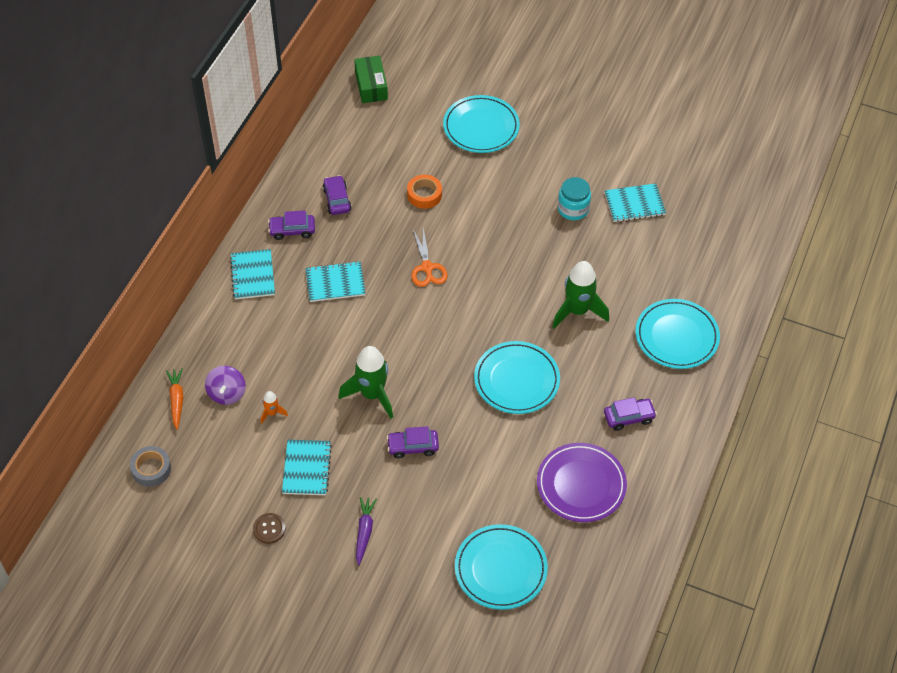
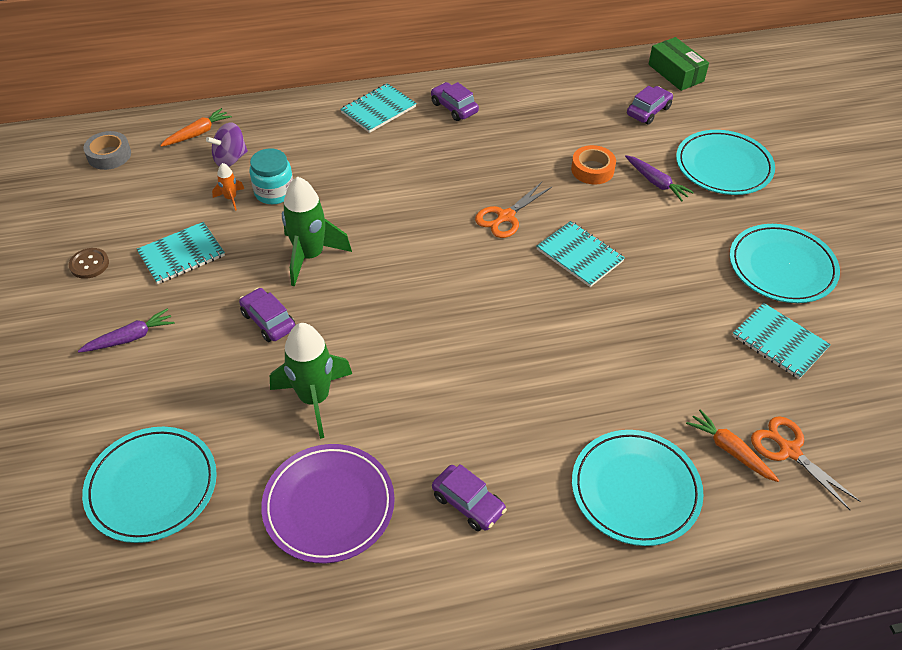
camera: 55 degrees right, 5 degrees down
(335, 283) = (422, 164): turquoise notebook -> turquoise notebook (579, 255)
(337, 200) = (519, 117): purple car -> purple car (648, 111)
(371, 86) = (676, 73): green box -> green box turned 75 degrees counterclockwise
(465, 170) = (656, 183): none -> purple carrot
(516, 380) = (428, 363): turquoise plate -> turquoise plate (782, 267)
(573, 209) = (708, 291): turquoise jar -> turquoise jar (274, 192)
(577, 311) = (575, 369): green rocket -> green rocket (314, 399)
(684, 278) = (730, 450): none -> orange carrot
(703, 253) = (789, 450): none -> orange scissors

